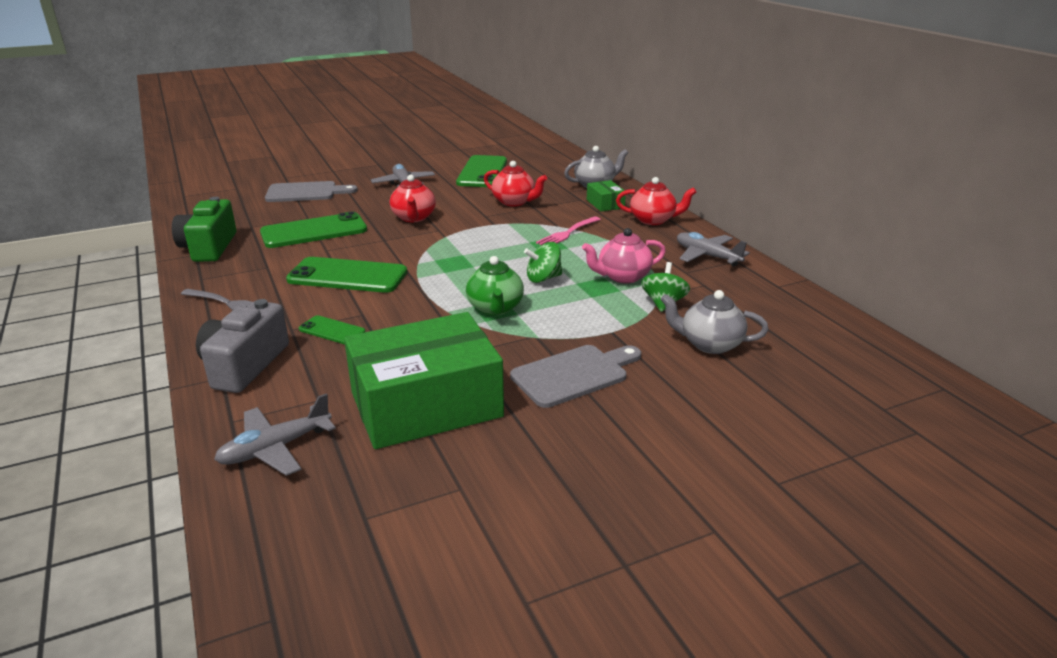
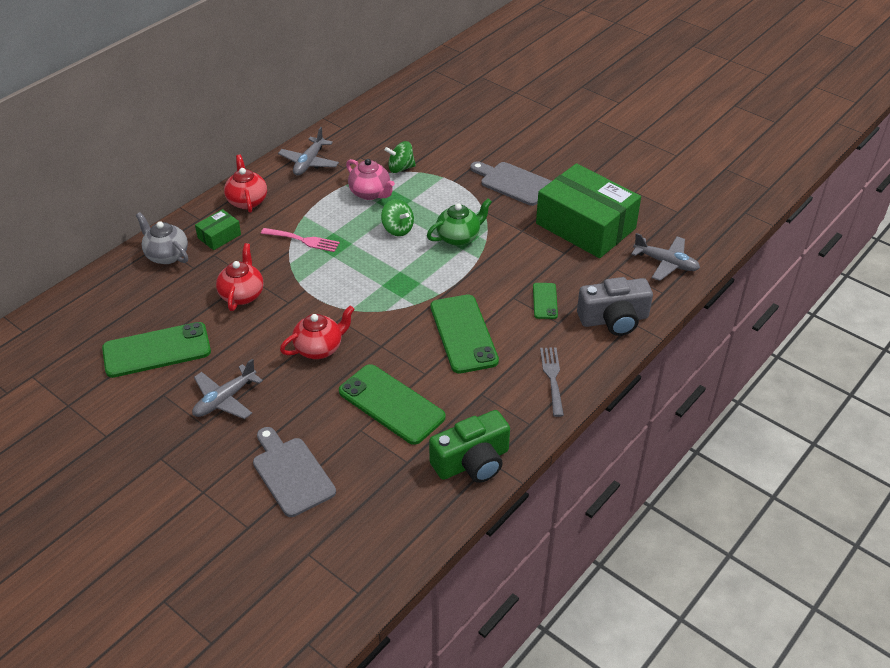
camera: 115 degrees left, 15 degrees up
(709, 344) = (442, 143): grey teapot -> none

